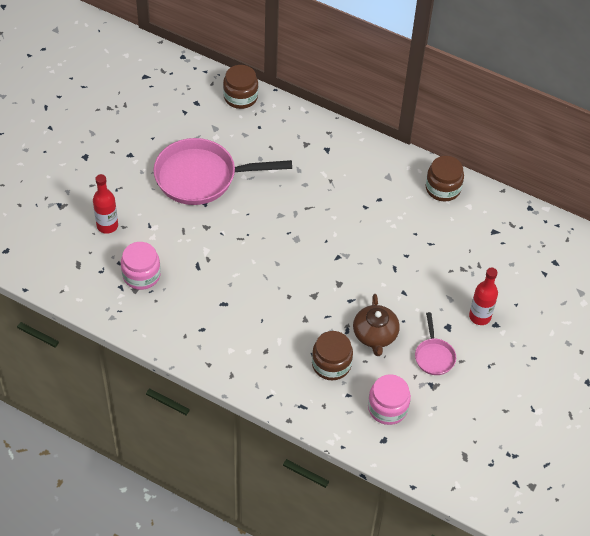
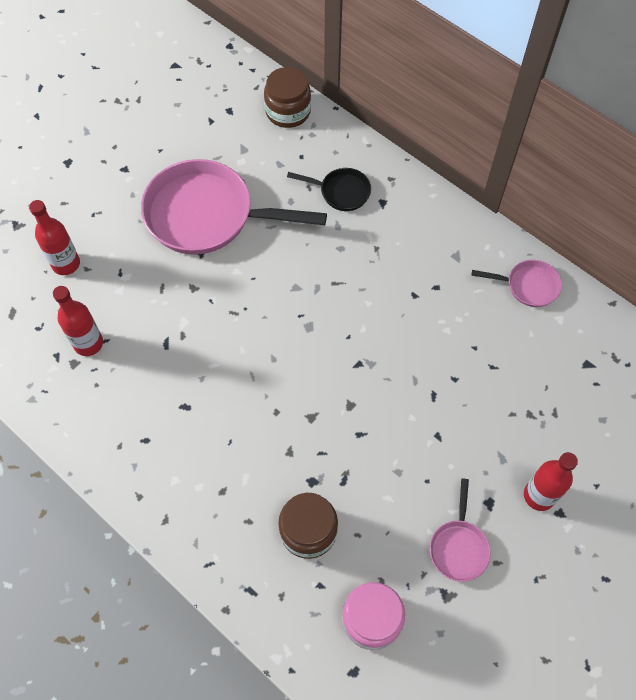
camera: 15 degrees right, 10 degrees up
(141, 275) = (88, 343): pink jar -> red bottle
(295, 147) = (341, 192): none -> black pan
(375, 335) = (381, 496): brown teapot -> none
(443, 188) = (528, 286): brown jar -> pink pan

